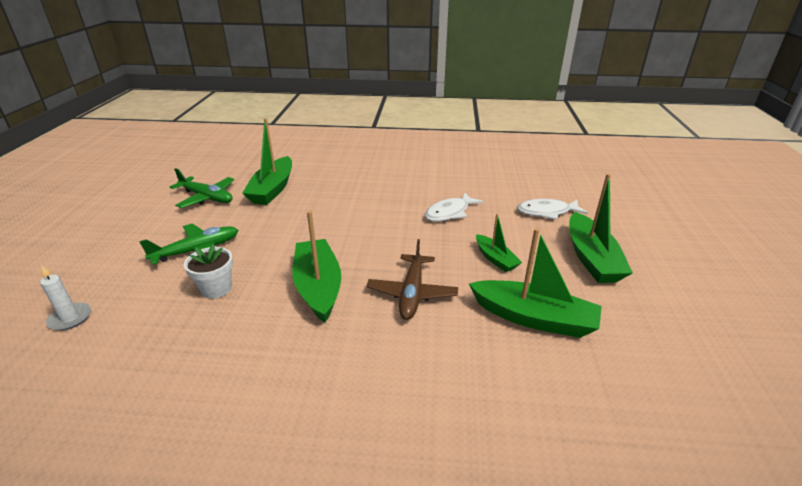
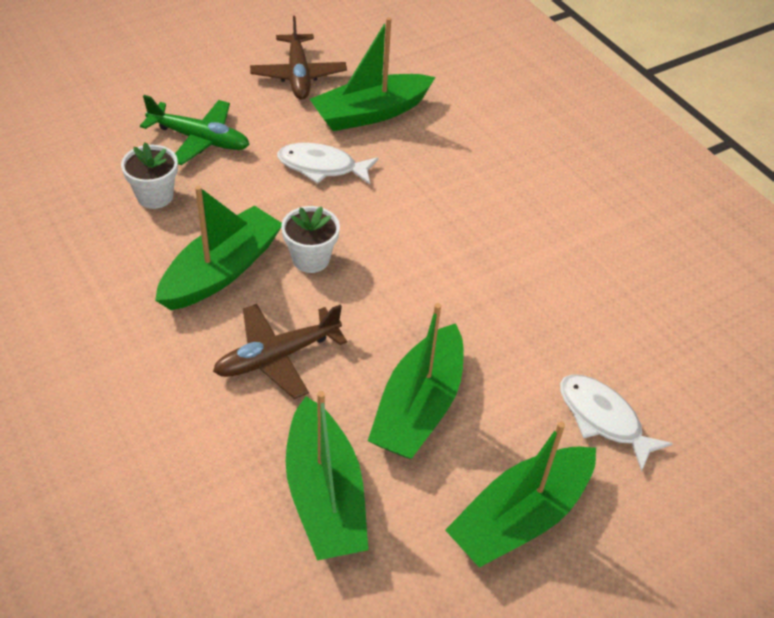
camera: 50 degrees right, 15 degrees up
(70, 318) = (43, 134): white candle -> none
(207, 197) = (298, 75): green plane -> brown plane
(351, 250) = (311, 259): none -> white flower pot
(449, 213) = (487, 308): white fish -> white fish (322, 167)
(495, 259) = (418, 407): green boat -> green boat, size x1.78

